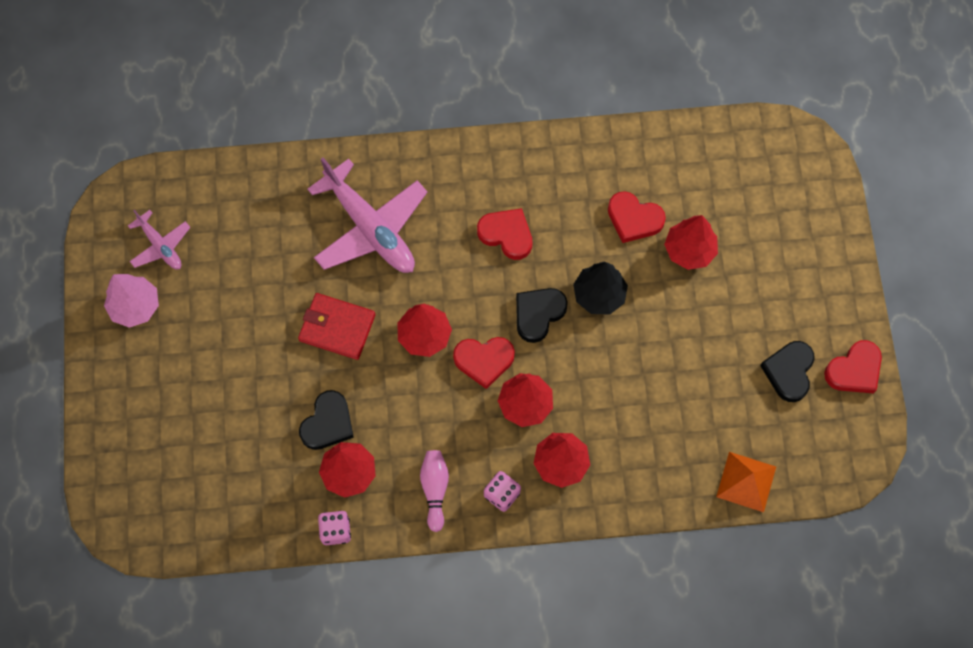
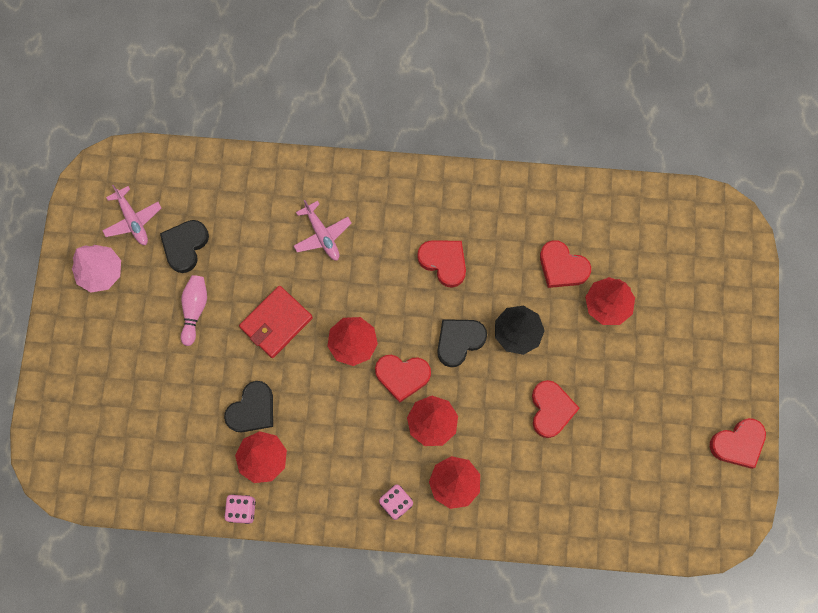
camera: 10 degrees right, 5 degrees up
(337, 327) = (276, 322): red wallet -> red wallet turned 75 degrees counterclockwise
(370, 228) = (322, 235): pink plane -> pink plane, size x0.52
(435, 489) = (337, 487): pink bowling pin -> pink bowling pin (195, 310)
(650, 368) = (551, 409): none -> red heart
(746, 481) = (619, 530): orange pyramid -> none
(789, 372) = (677, 435): black heart -> black heart (185, 246)

